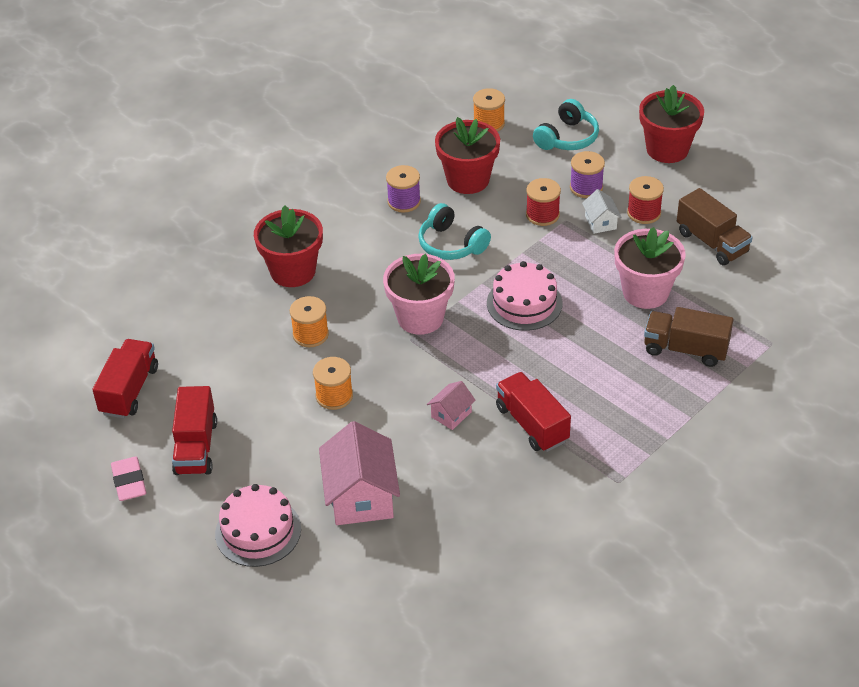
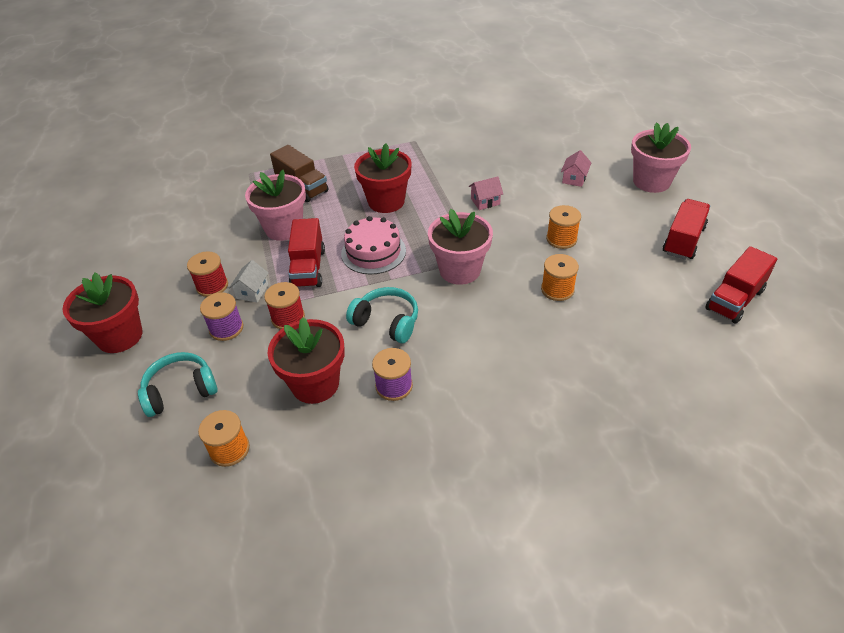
camera: 150 degrees left, 0 degrees up
(129, 482) = (741, 235): pink eraser -> none
(258, 531) = (651, 182): pink cake -> pink flower pot
(293, 271) = (545, 353): red flower pot -> red flower pot (386, 201)
(361, 496) = (574, 178): pink house -> pink house, size x0.50
(451, 244) = (386, 322): turquoise headphones -> turquoise headphones turned 45 degrees counterclockwise
(532, 424) = (438, 180): red truck -> red truck (308, 268)
(712, 242) = (197, 244): brown truck -> none

